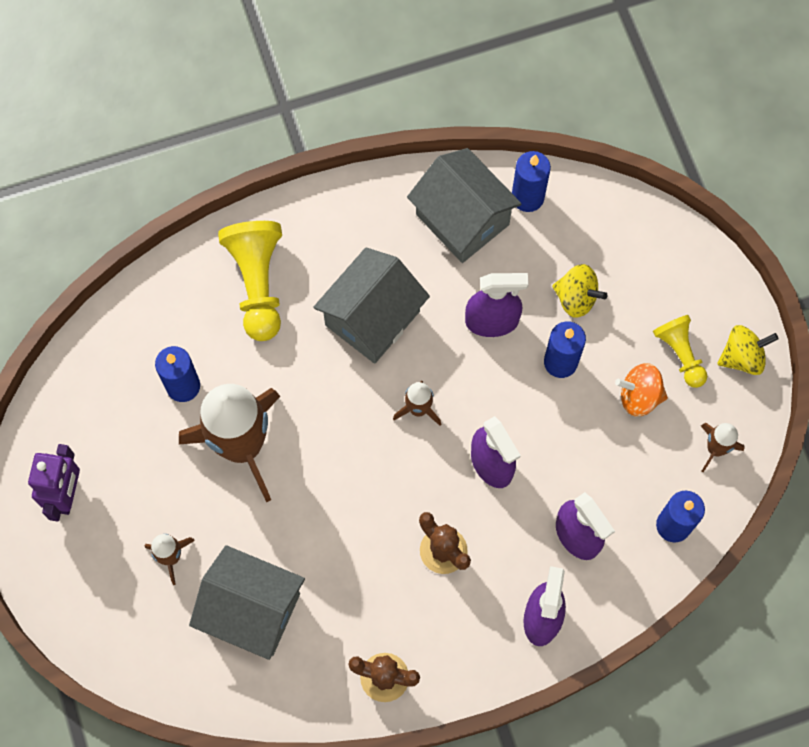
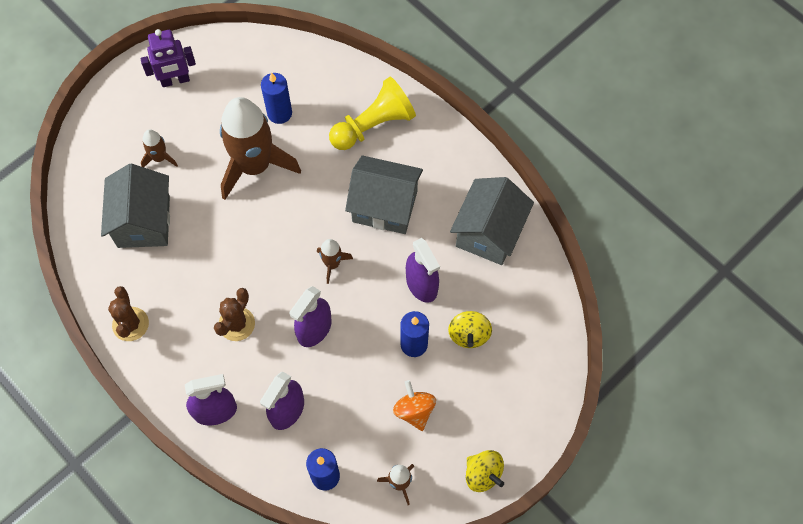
camera: 65 degrees right, 5 degrees down
(527, 197) = (530, 269): blue candle -> none
(680, 353) = (462, 427): yellow pawn -> none

